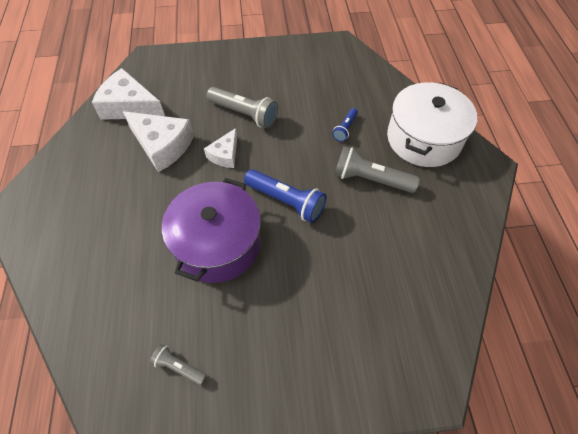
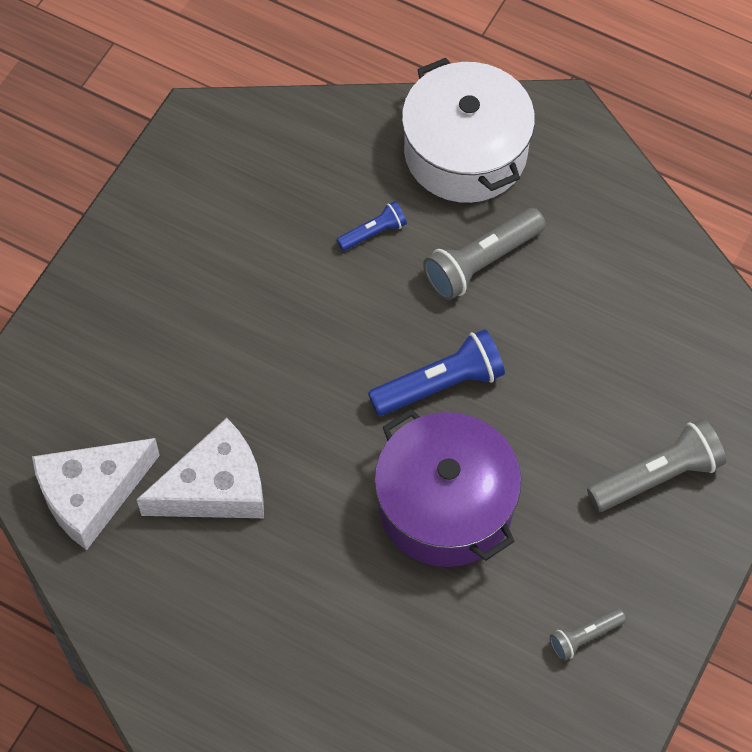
camera: 55 degrees left, 5 degrees up
(225, 155) = (300, 413): white cheese -> none
(244, 114) = (239, 343): grey flashlight -> grey flashlight (657, 476)
(345, 129) = (373, 233): blue flashlight -> blue flashlight turned 90 degrees counterclockwise

